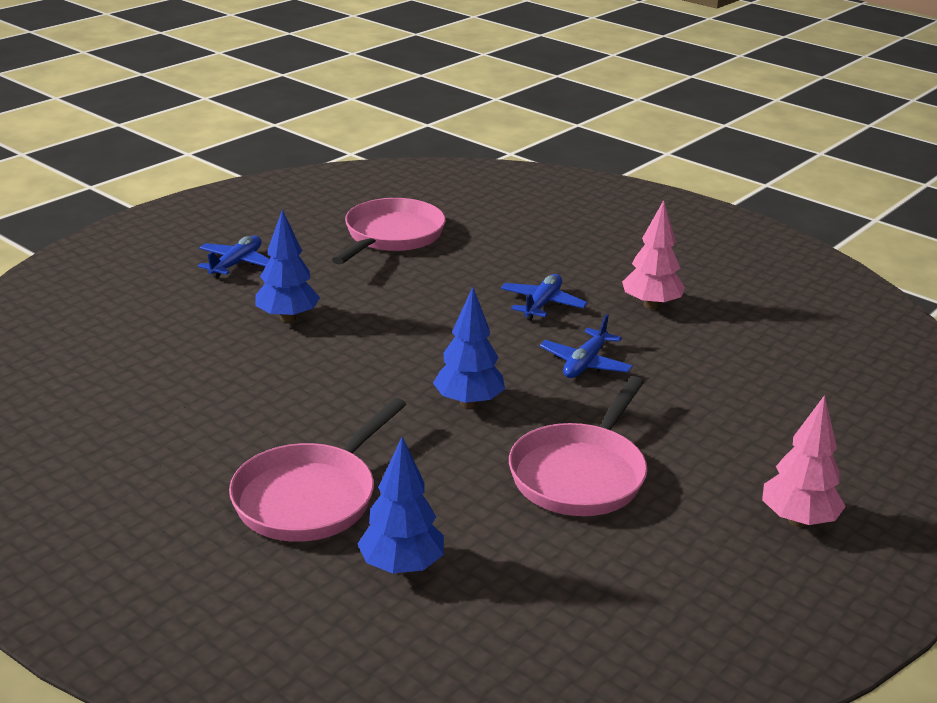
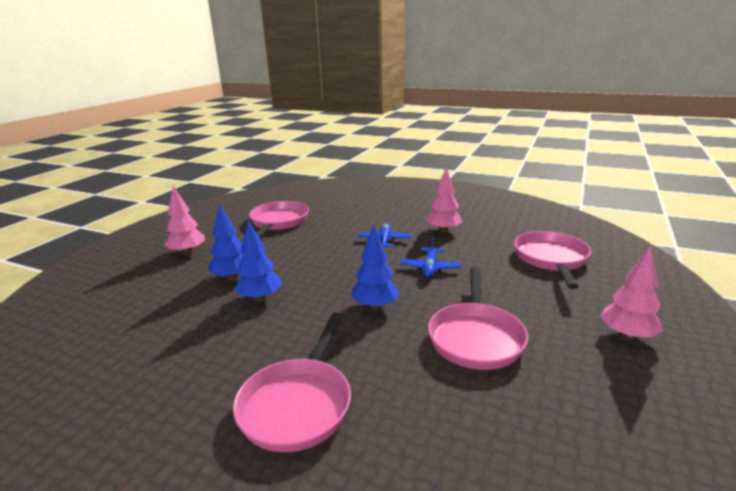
camera: 15 degrees left, 5 degrees down
(236, 264) = (187, 252): blue plane -> pink tree
(402, 567) = (398, 448): blue tree -> blue tree (260, 298)
(791, 390) = (551, 259): none -> pink pan

